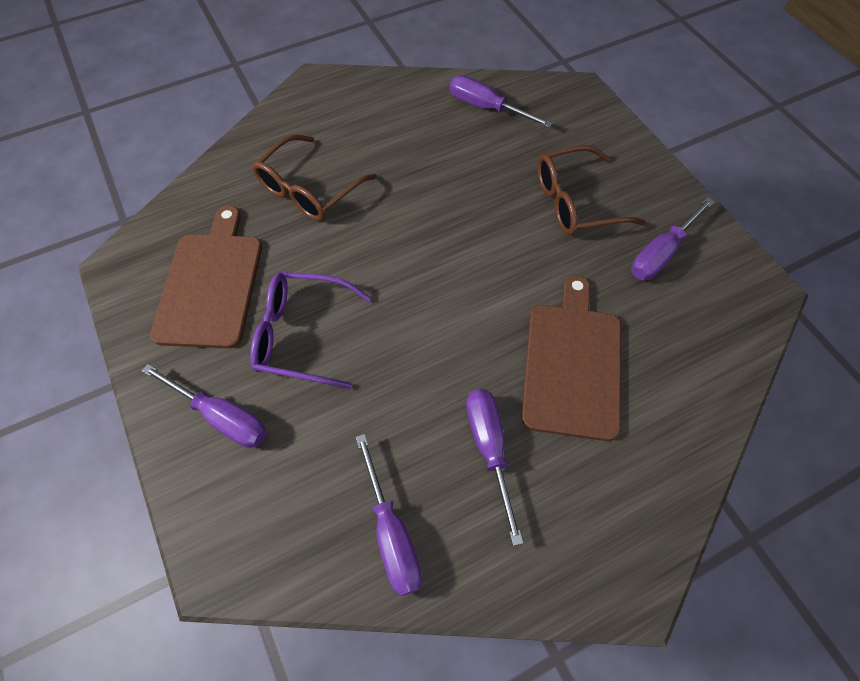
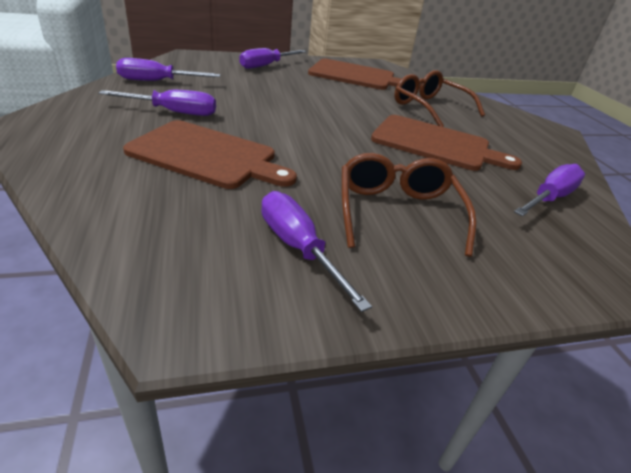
camera: 100 degrees right, 25 degrees down
(301, 335) = (305, 86): purple glasses -> none
(421, 181) = (435, 144): none -> brown cutting board

